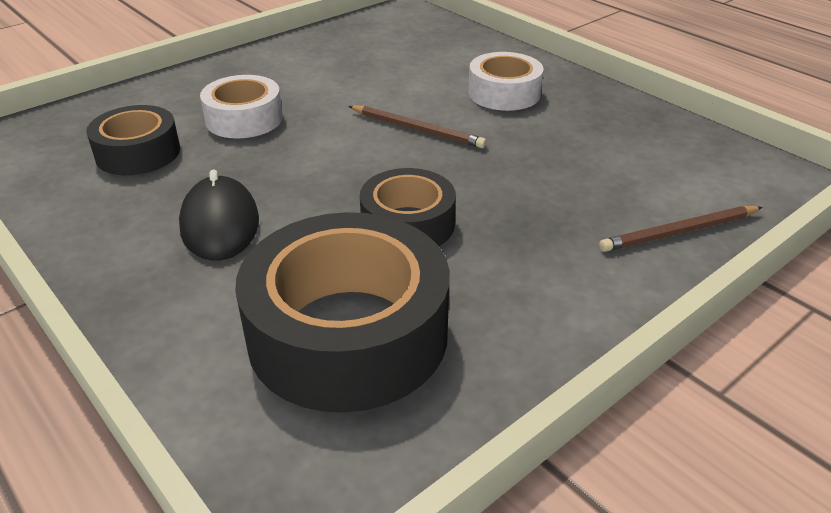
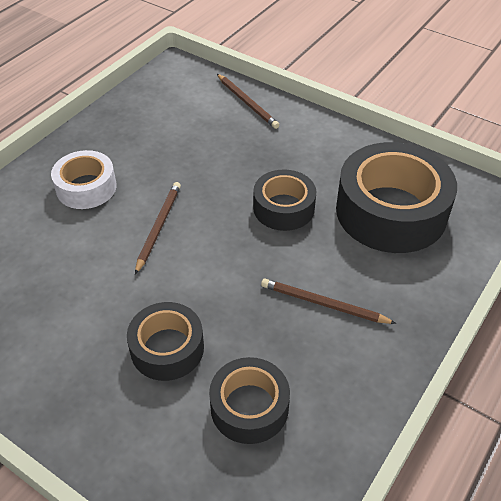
camera: 105 degrees left, 10 degrees up
(220, 224) = (324, 304): black mouse -> brown pencil
(244, 119) = (167, 348): white tape -> black tape

